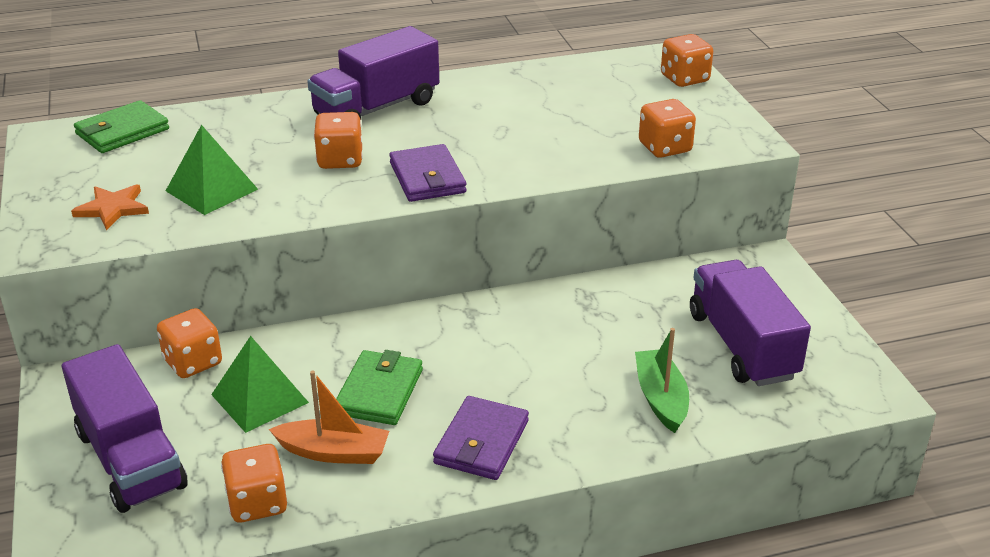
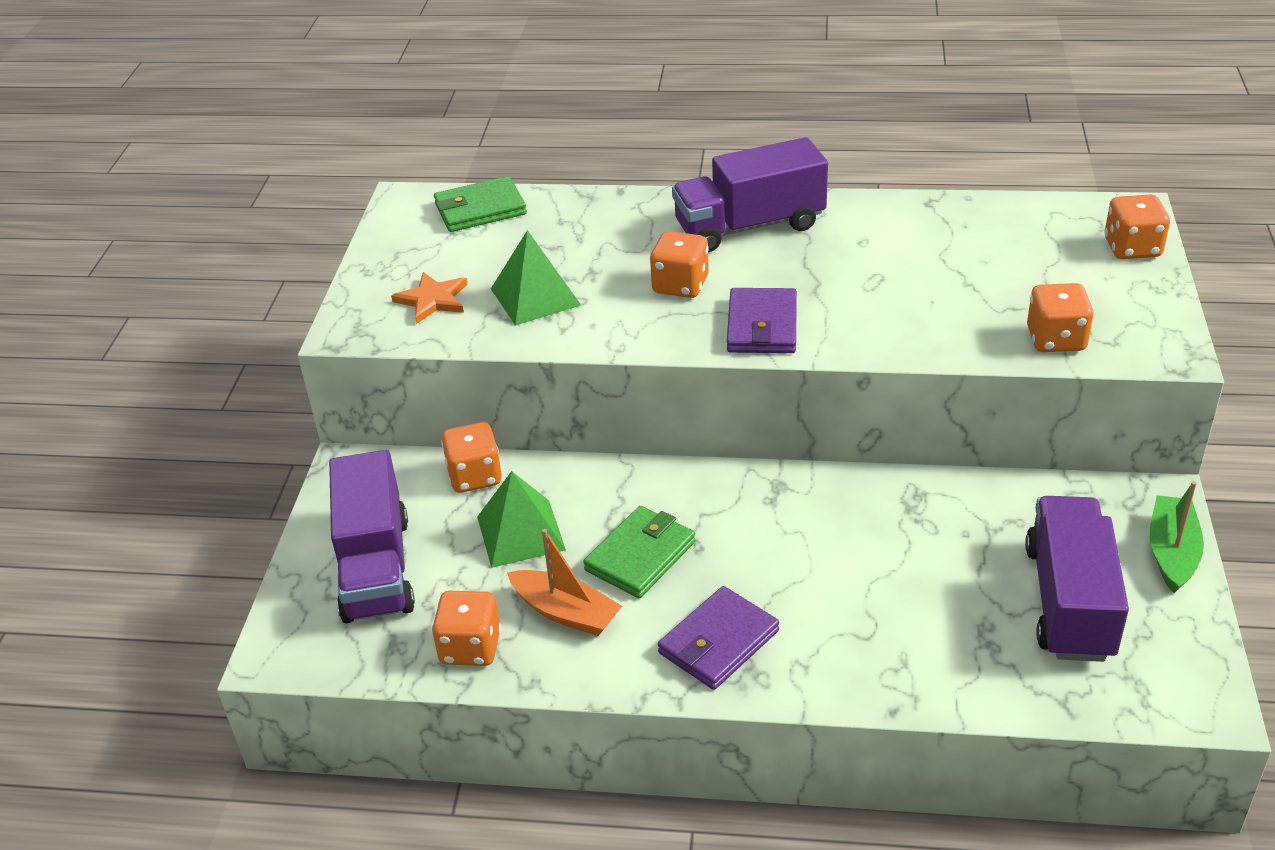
camera: 25 degrees right, 5 degrees up
(661, 398) = (939, 643): green boat -> green boat (1171, 552)

